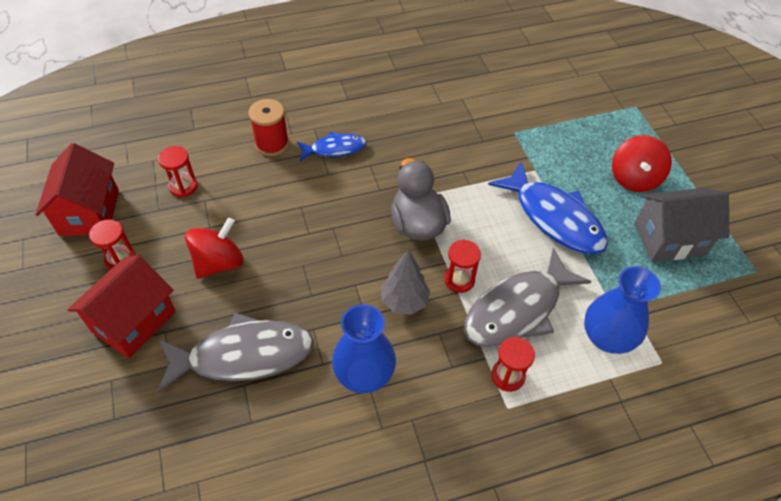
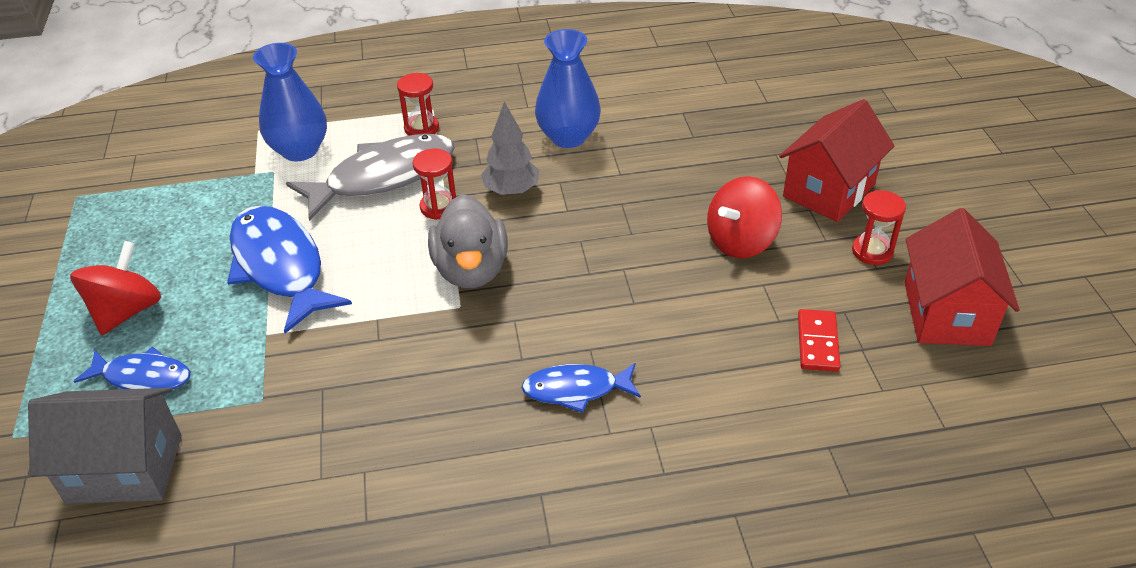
camera: 170 degrees left, 10 degrees down
(183, 186) = (817, 343): red hourglass -> red domino
(243, 355) = (696, 157): grey fish -> none
(272, 144) = (684, 406): red spool -> none
(591, 140) = (143, 377): none -> blue fish
(669, 239) = (148, 233): grey house -> grey house (125, 468)

